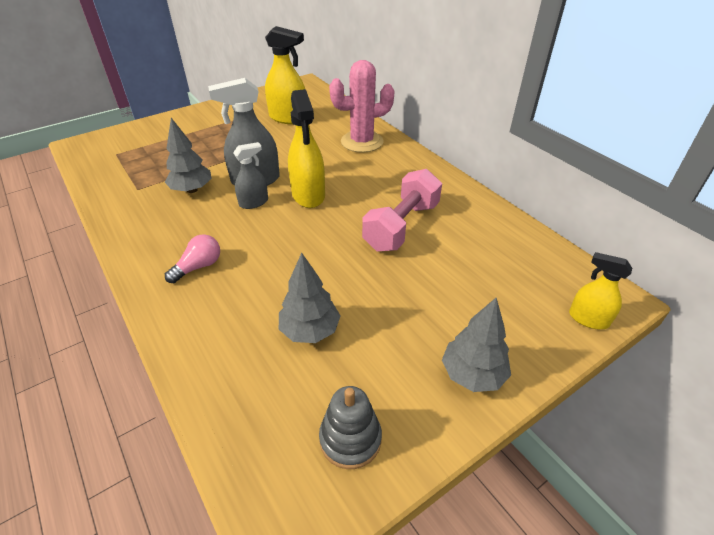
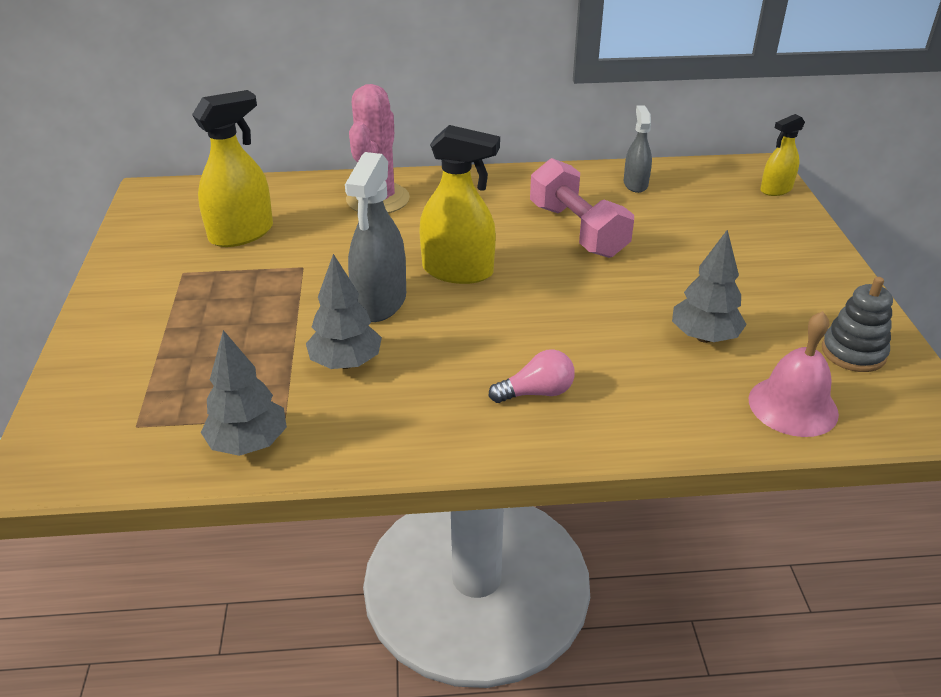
camera: 60 degrees left, 5 degrees down
(198, 267) = (536, 392): pink light bulb -> pink light bulb turned 90 degrees clockwise
(247, 409) = (793, 406): none -> pink bell
(254, 202) = (433, 316): grey spray bottle -> grey spray bottle (635, 184)
(472, 374) = (809, 266): grey tree -> grey tree (248, 443)

